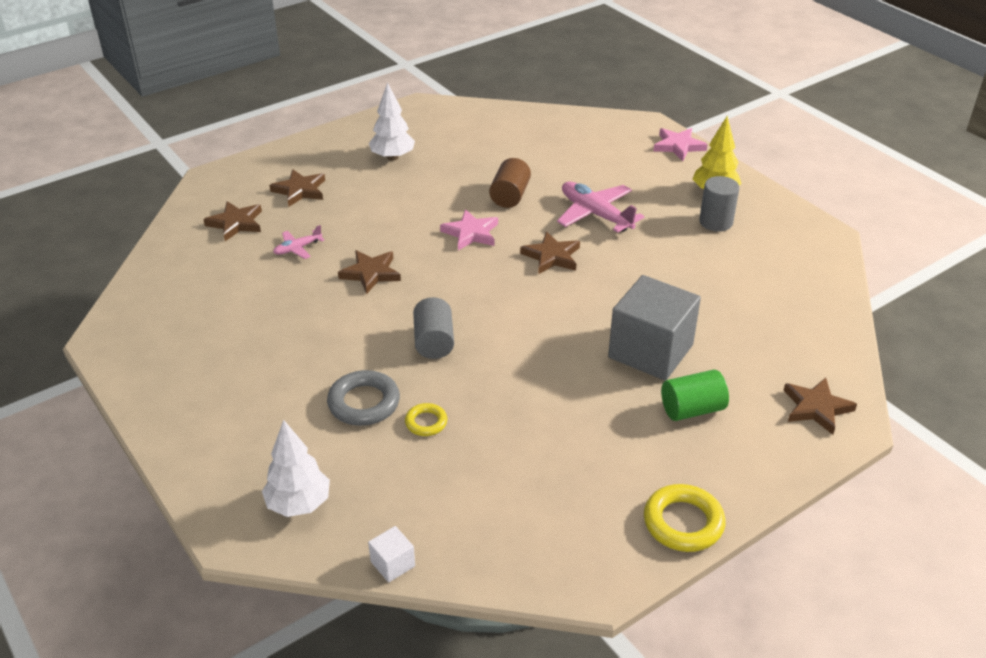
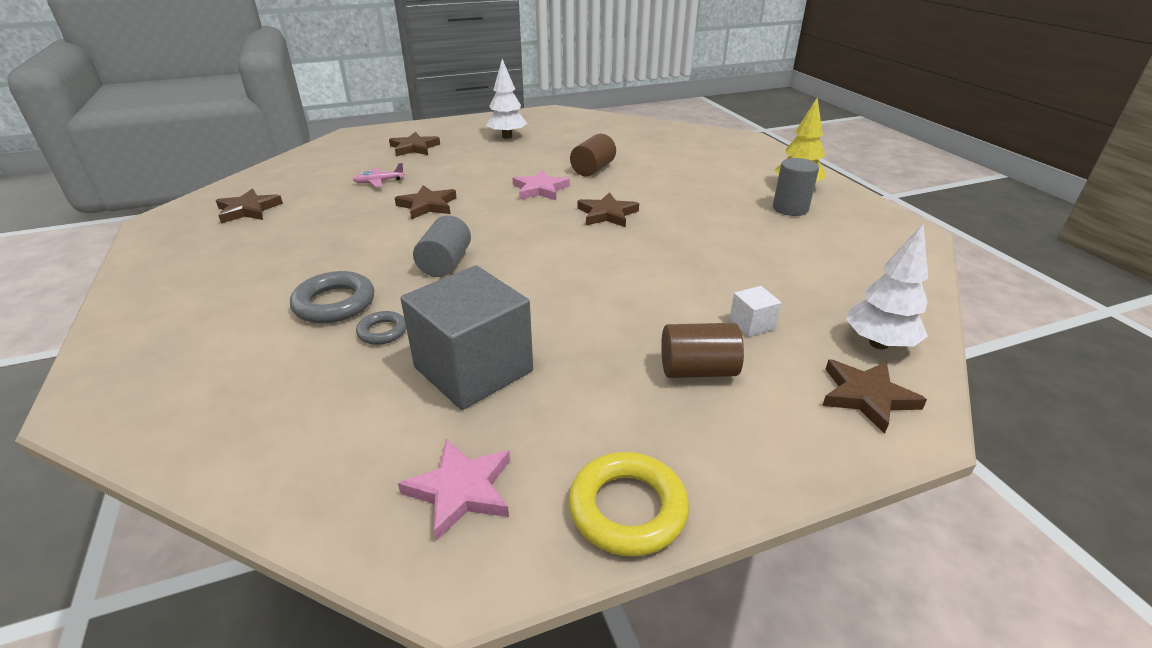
camera: 15 degrees right, 5 degrees down
(236, 223) = (344, 161): brown star -> brown star (248, 210)
(299, 504) = (181, 388): white tree -> white tree (878, 343)
(392, 564) = (219, 479): white cube -> white cube (751, 324)
(426, 422) = (382, 331): yellow ring -> grey ring
(595, 214) = (668, 190): pink plane -> none
(650, 351) = (672, 304): grey cube -> grey cube (473, 369)
(678, 146) = (771, 154): pink star -> pink star (461, 490)
(692, 409) = (698, 370): green cylinder -> brown cylinder

